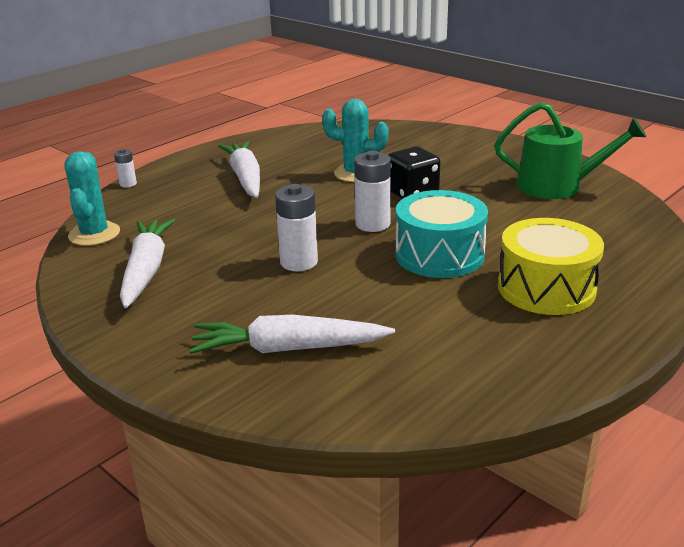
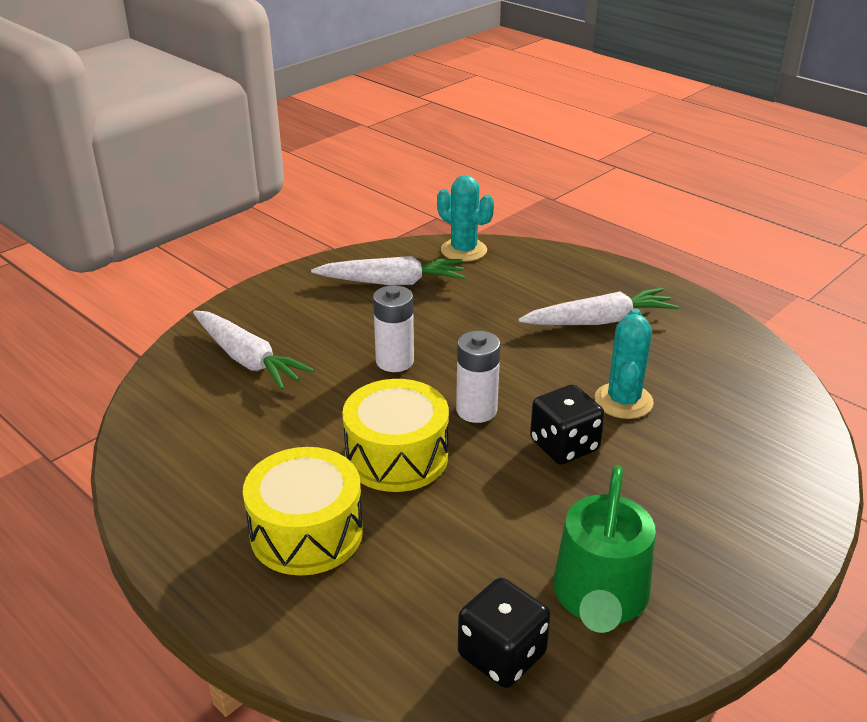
camera: 90 degrees right, 5 degrees up
(94, 234) = (464, 250): turquoise cactus -> turquoise cactus turned 45 degrees clockwise
(128, 184) = (576, 254): white battery -> none
(289, 349) = (247, 359): white carrot -> white carrot turned 135 degrees clockwise
(439, 255) = (397, 456): turquoise drum -> yellow drum
(621, 213) = (502, 655): none -> black dice

